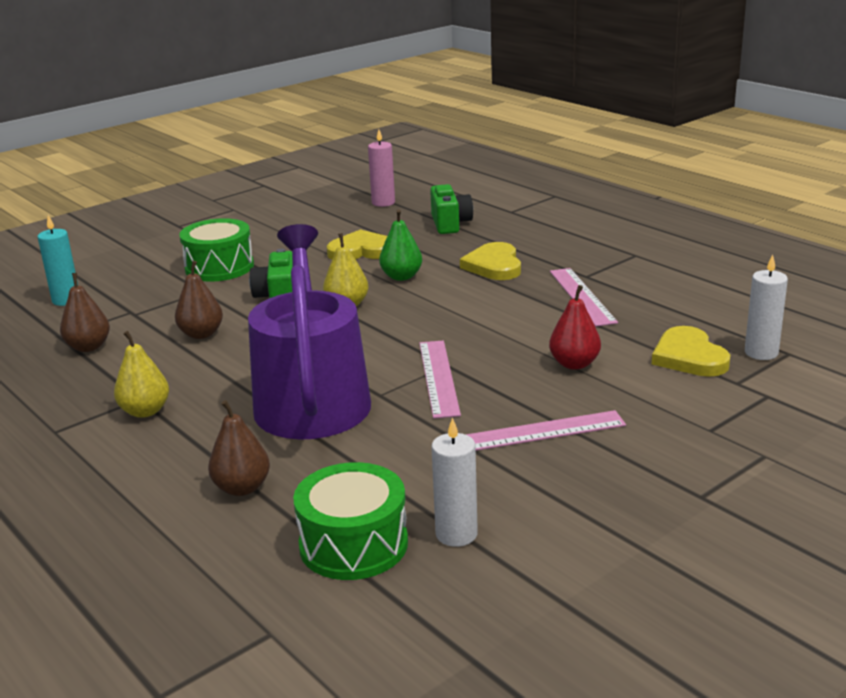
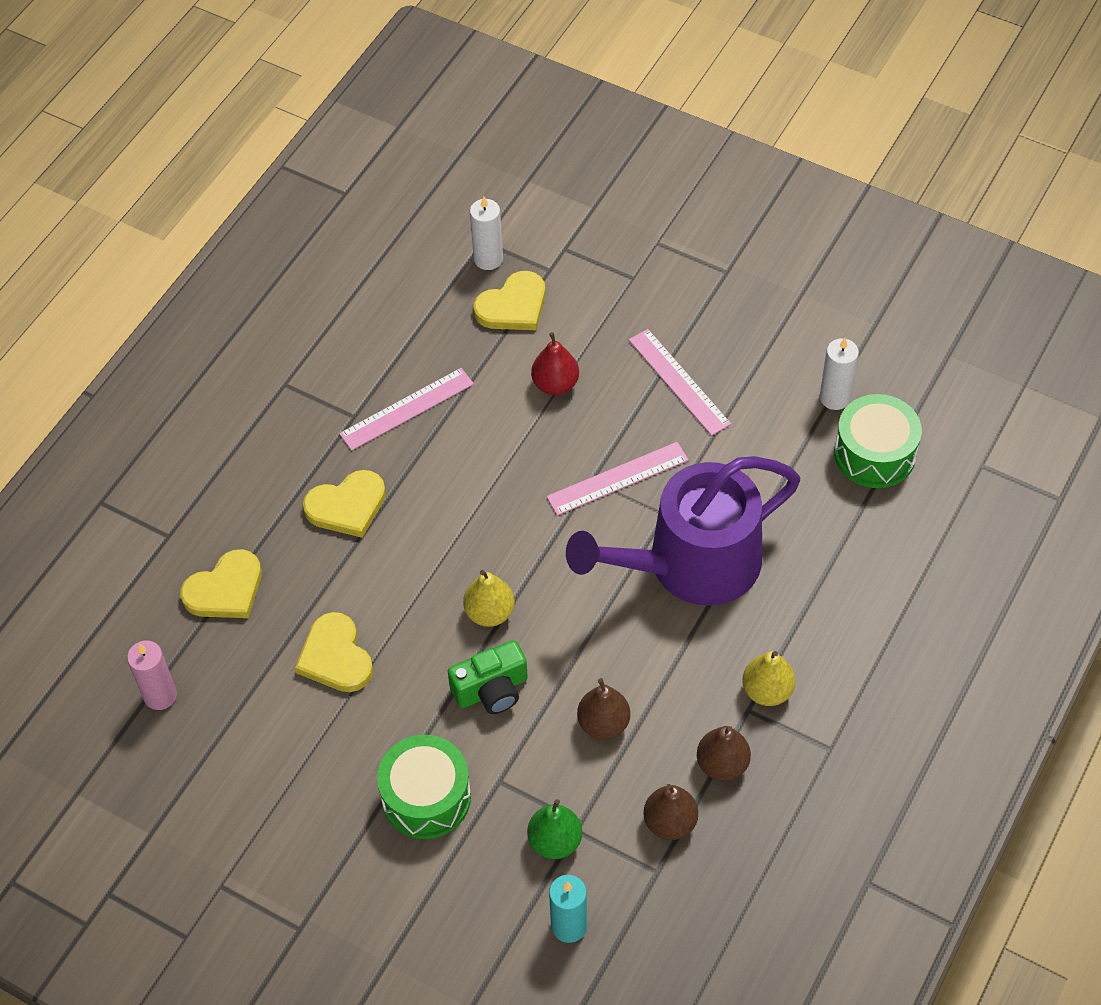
camera: 110 degrees left, 30 degrees up
(242, 488) = (843, 555): brown pear -> brown pear (722, 764)
(401, 277) = (402, 587): green pear -> green pear (555, 841)
(450, 224) = (225, 590): green camera -> yellow heart

